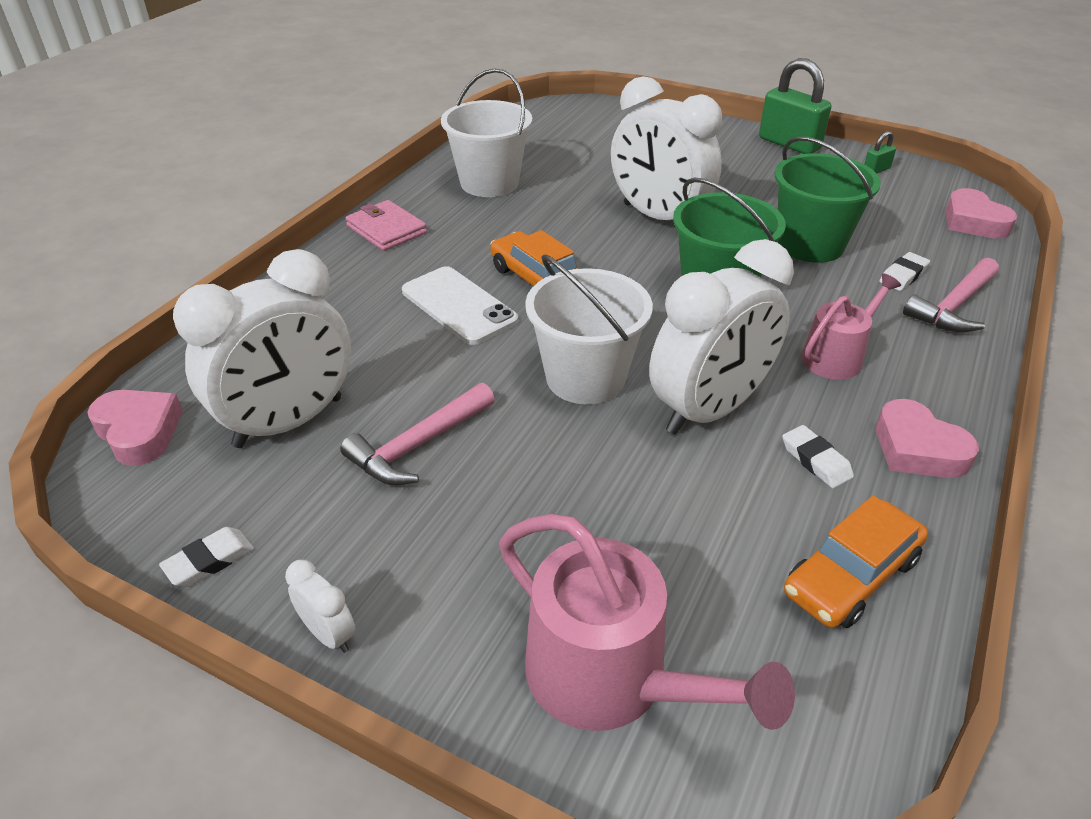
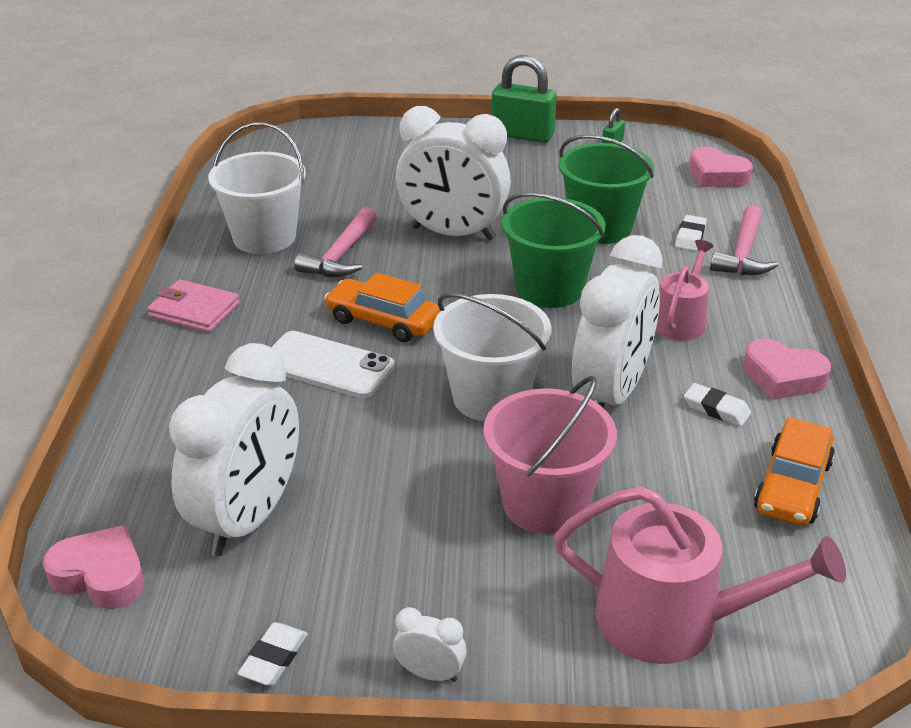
camera: 25 degrees left, 5 degrees down
(418, 445) = (386, 499): pink hammer -> pink hammer (341, 255)
(564, 500) = (545, 503): none -> pink bucket

